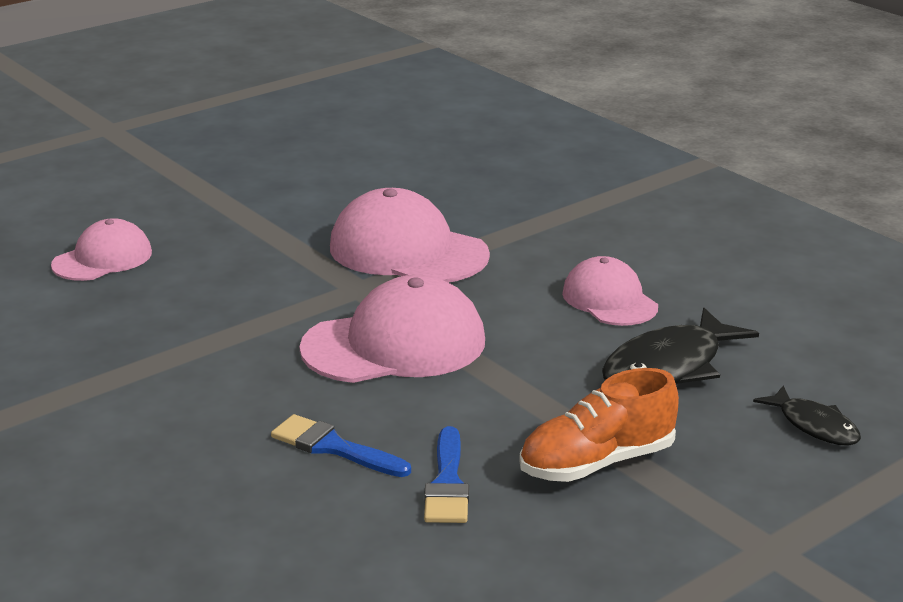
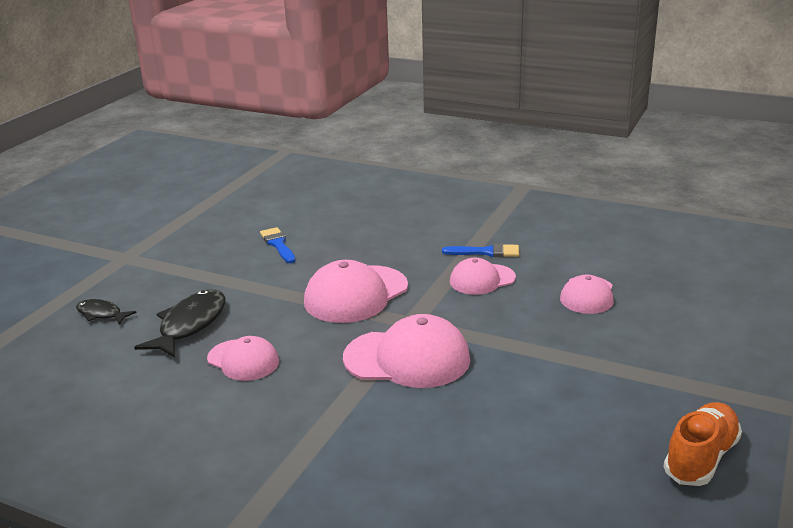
camera: 155 degrees right, 0 degrees up
(196, 315) = (482, 279): none -> pink cap
(334, 447) = (340, 244): blue brush -> blue brush (486, 252)
(597, 463) = (213, 268): orange shoe -> orange shoe (700, 458)

